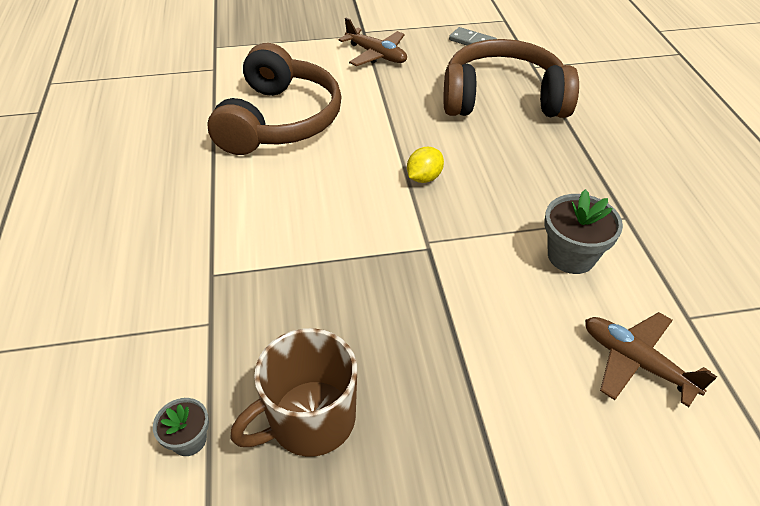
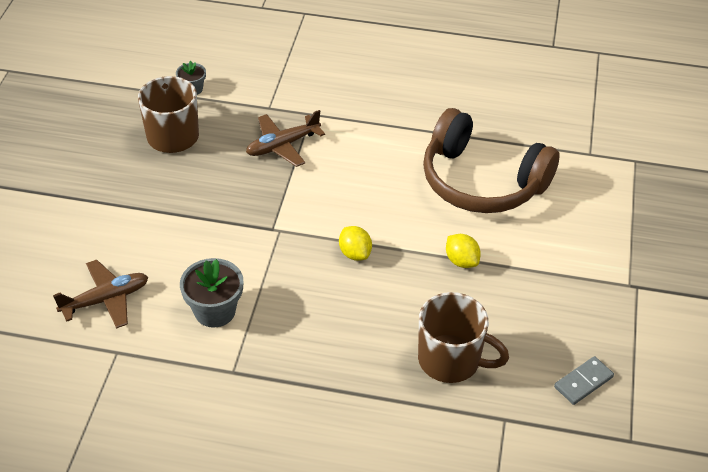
camera: 110 degrees right, 0 degrees up
(376, 55) = (579, 282): brown plane -> brown plane (282, 145)
(391, 113) = (461, 261): none -> yellow lemon
(503, 99) = (451, 360): brown headphones -> brown mug

